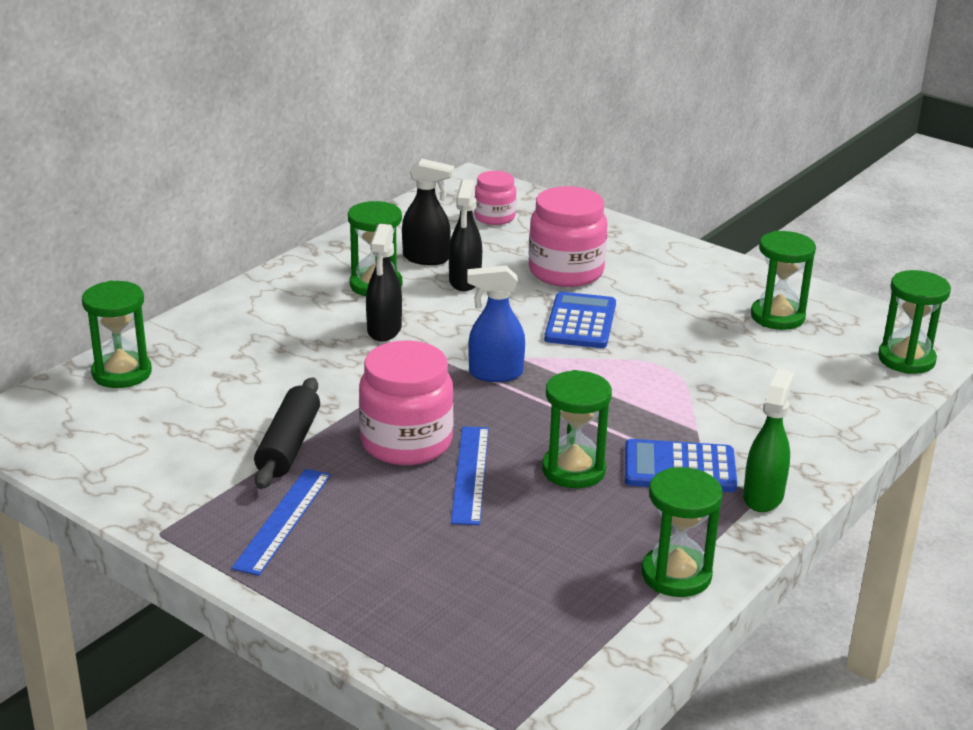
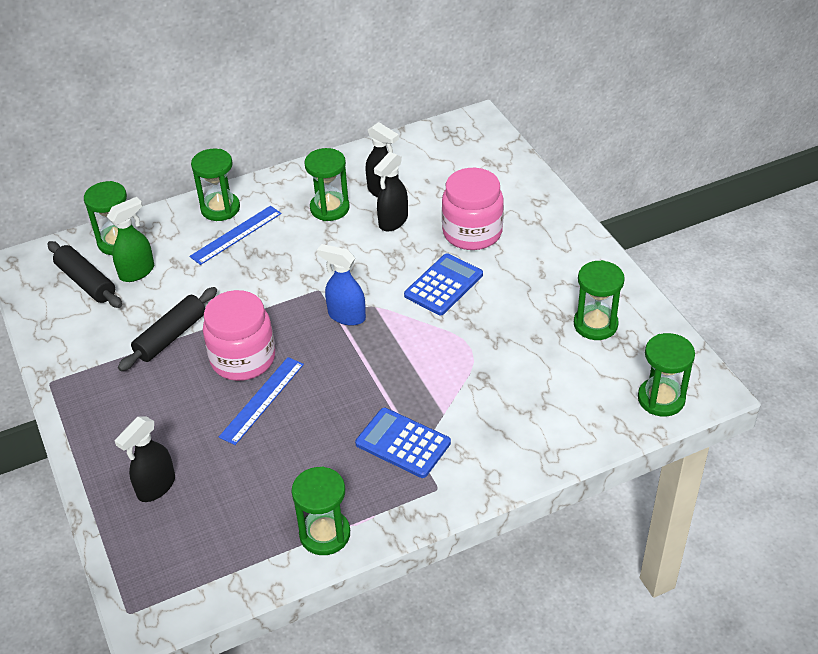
camera: 30 degrees right, 15 degrees up
(115, 421) = (86, 282): none -> black rolling pin
(283, 520) = (124, 398): blue ruler -> blue ruler (236, 235)
(384, 330) = (303, 253): black spray bottle -> black spray bottle (156, 487)
(494, 217) = (463, 163): pink jar -> none
(573, 470) = (330, 420): green hourglass -> green hourglass (220, 208)
(763, 496) = (439, 489): green spray bottle -> green spray bottle (137, 272)

